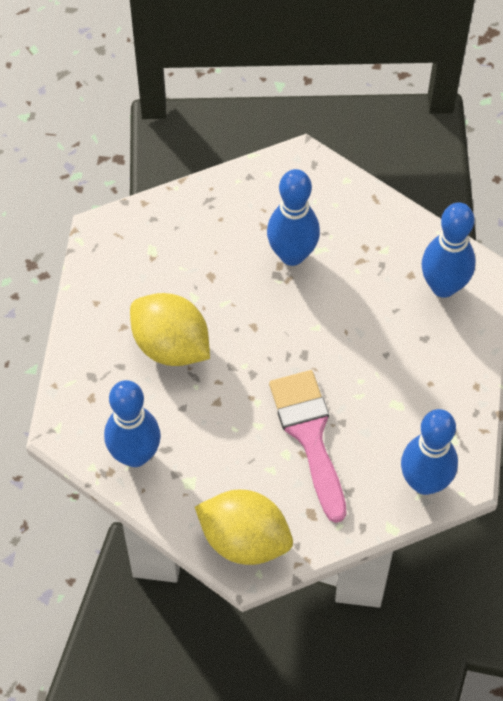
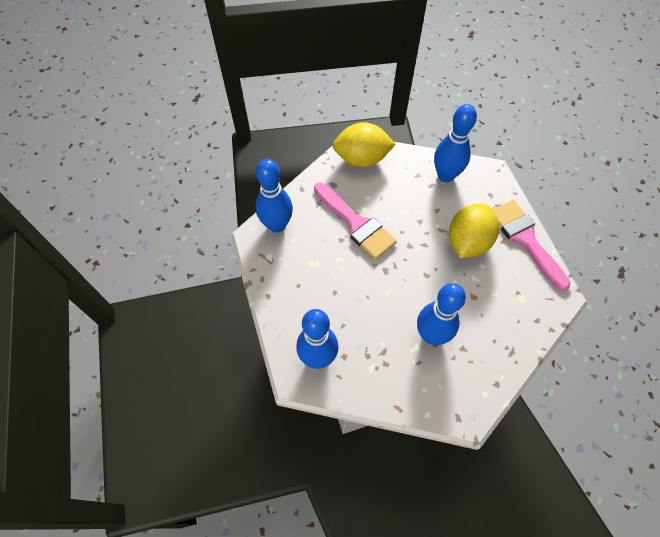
camera: 155 degrees right, 0 degrees up
(92, 316) = (525, 239): none -> pink brush
(171, 345) = (468, 242): yellow lemon -> yellow lemon turned 75 degrees counterclockwise

